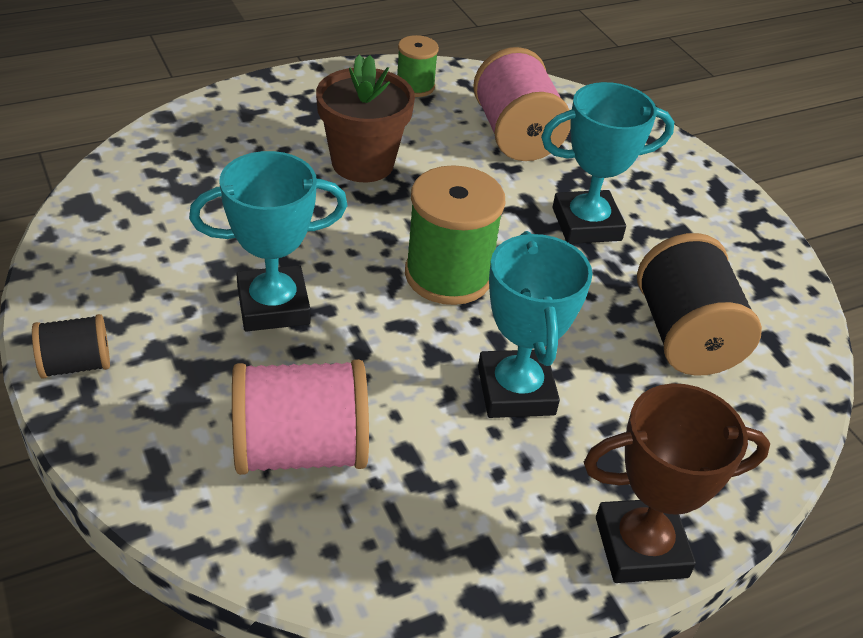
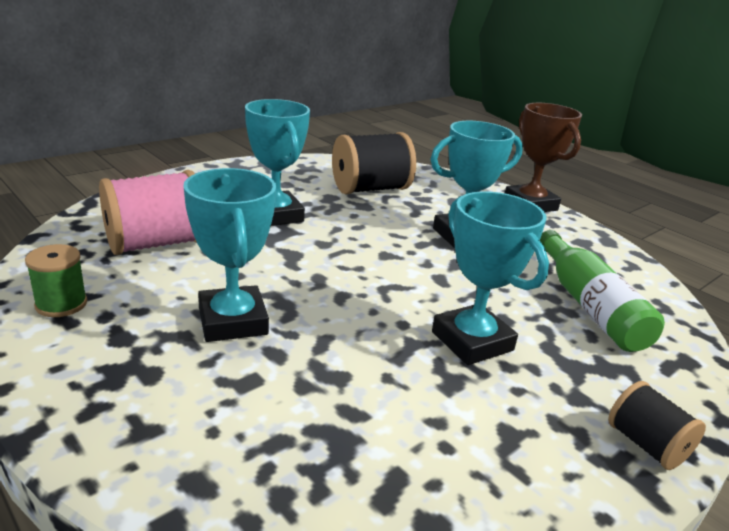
camera: 105 degrees left, 15 degrees down
(300, 450) = (589, 305): pink spool -> green bottle
(362, 163) = (232, 321): brown flower pot -> turquoise trophy
(448, 275) = (371, 264): green spool -> none

